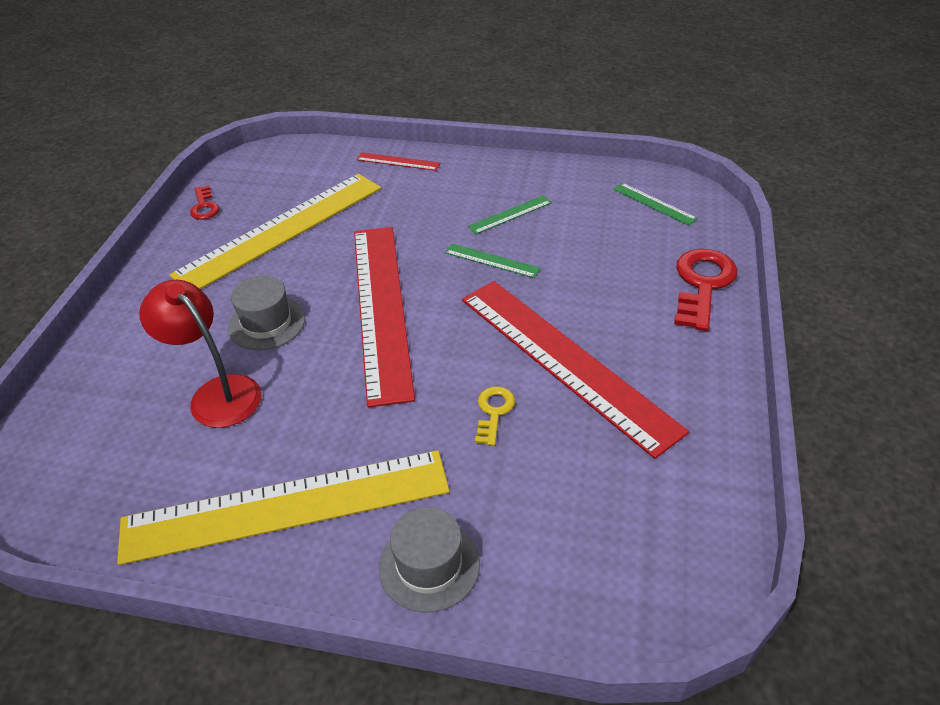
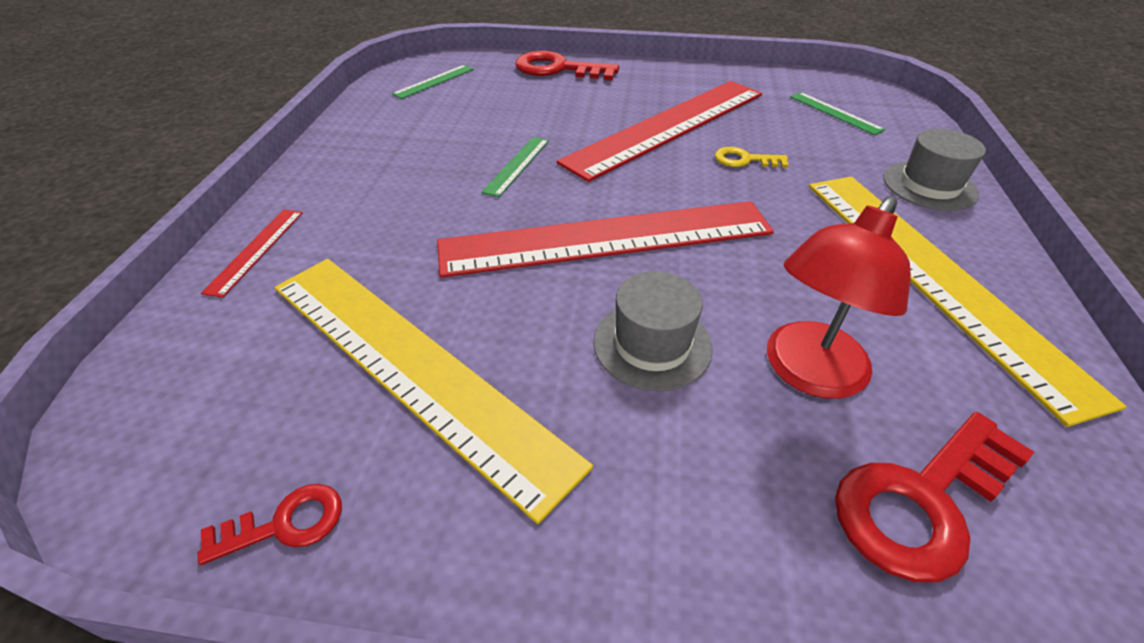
camera: 95 degrees left, 0 degrees up
(114, 420) = (922, 500): none -> red key
(510, 214) = (430, 155): green ruler -> green ruler (835, 113)

